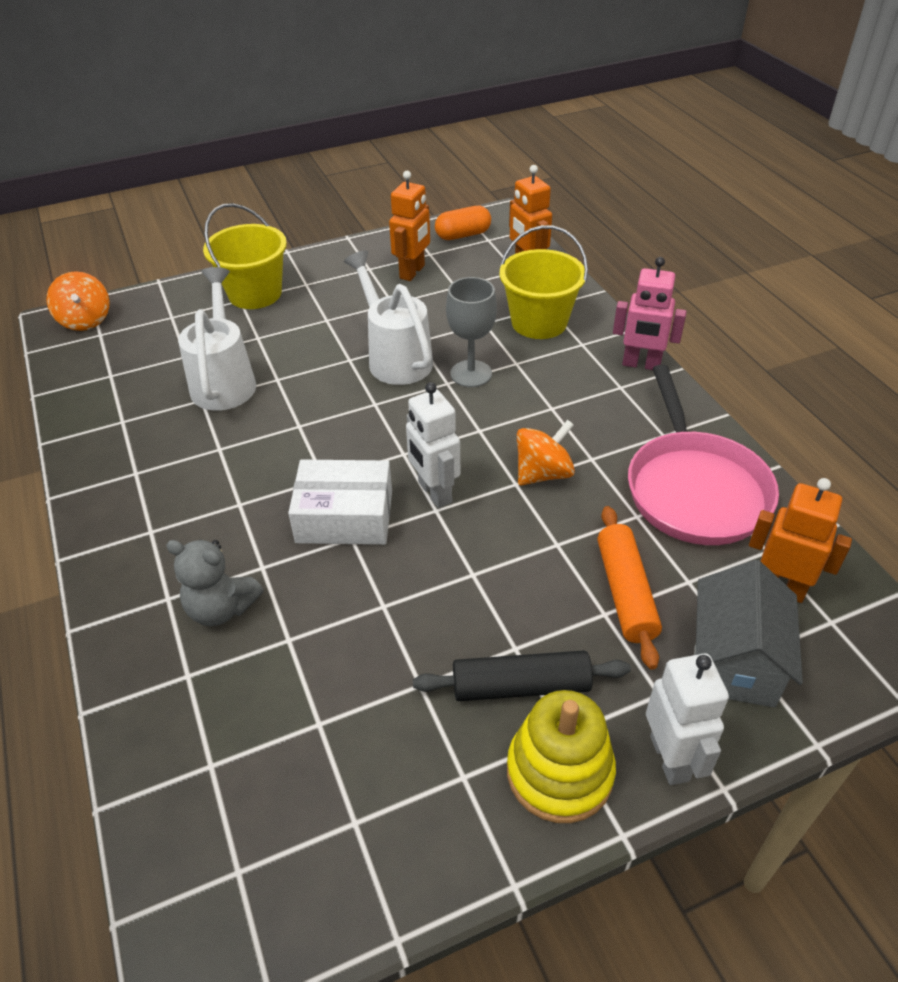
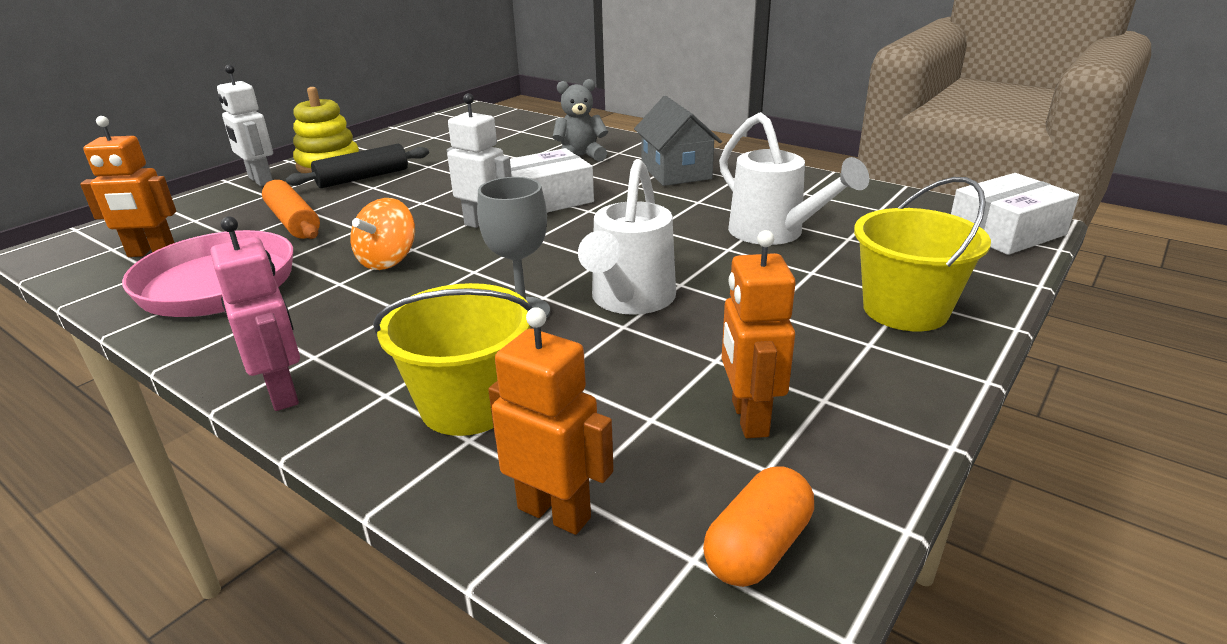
camera: 150 degrees right, 15 degrees down
(85, 320) = (1006, 232): orange spinning top -> white box
(395, 358) = (629, 300): white watering can -> white watering can turned 75 degrees clockwise
(641, 364) = (283, 393): pink robot -> pink robot turned 75 degrees clockwise
(734, 661) = (206, 216): grey house -> grey house (676, 172)

